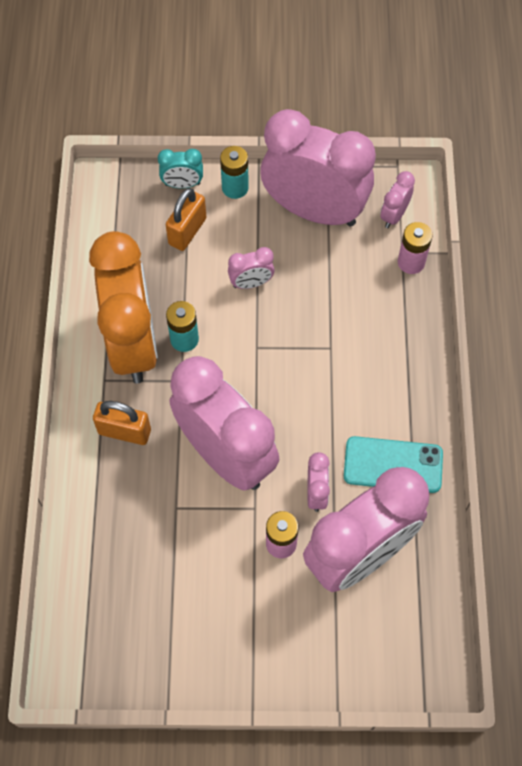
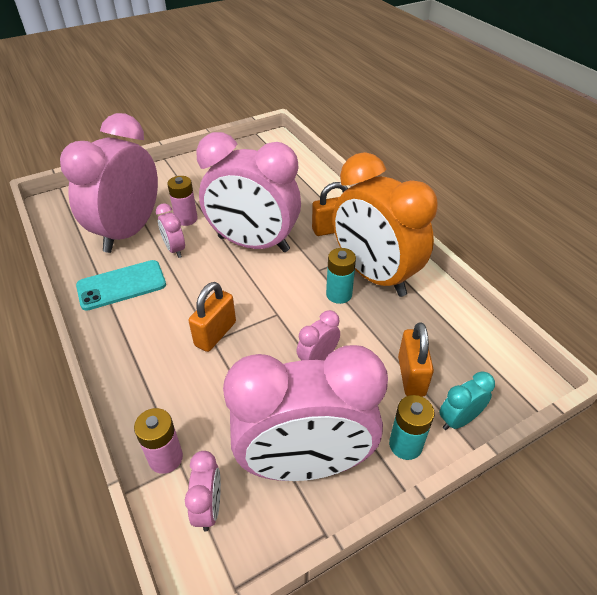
camera: 150 degrees right, 20 degrees down
(324, 353) = (215, 334): none -> orange padlock

